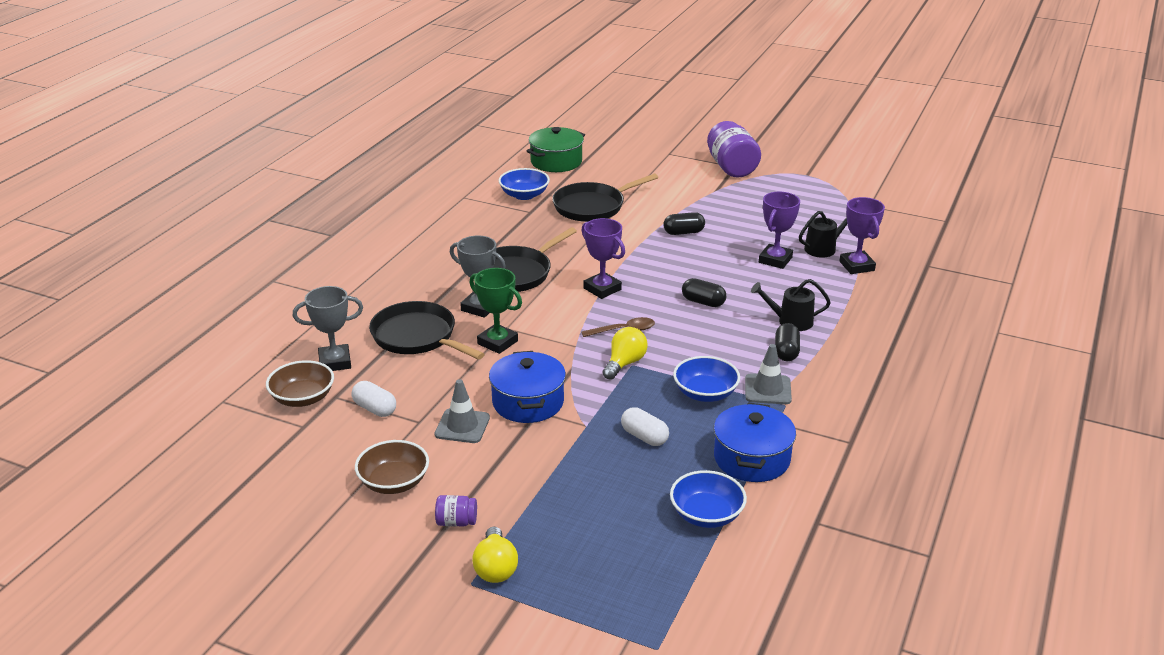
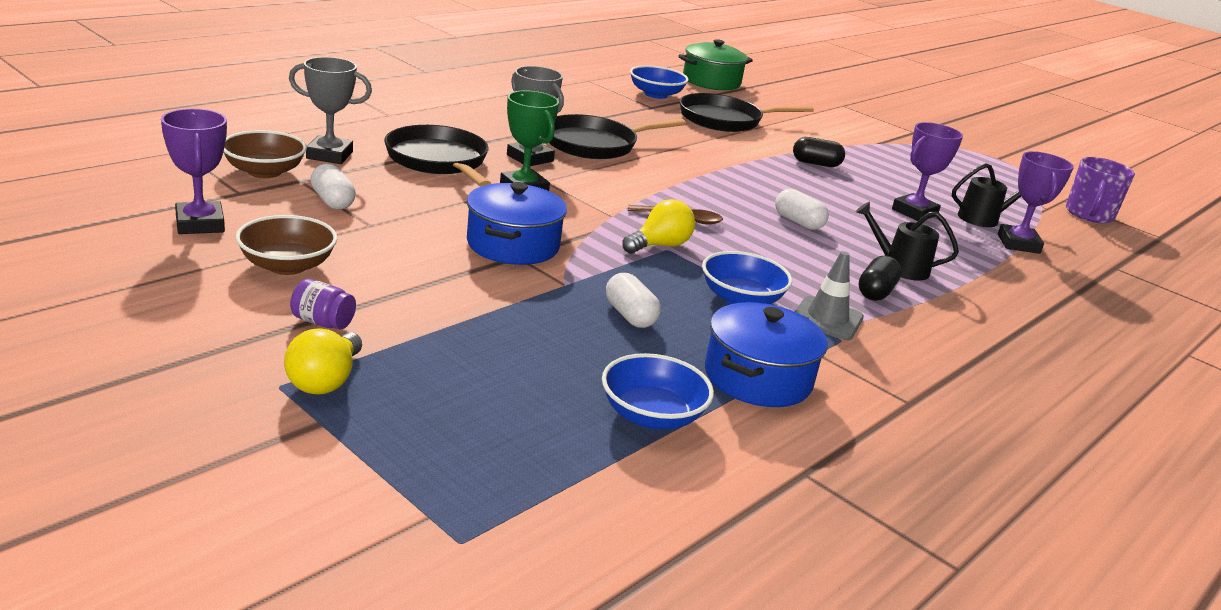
camera: 15 degrees right, 5 degrees down
(462, 426) = (416, 242): grey traffic cone -> none
(602, 289) = (683, 181): purple trophy -> purple trophy (200, 224)
(703, 302) = (798, 222): black capsule -> white capsule
(731, 167) = (909, 132): purple jar -> none
(891, 215) = (1089, 215): none -> purple mug

